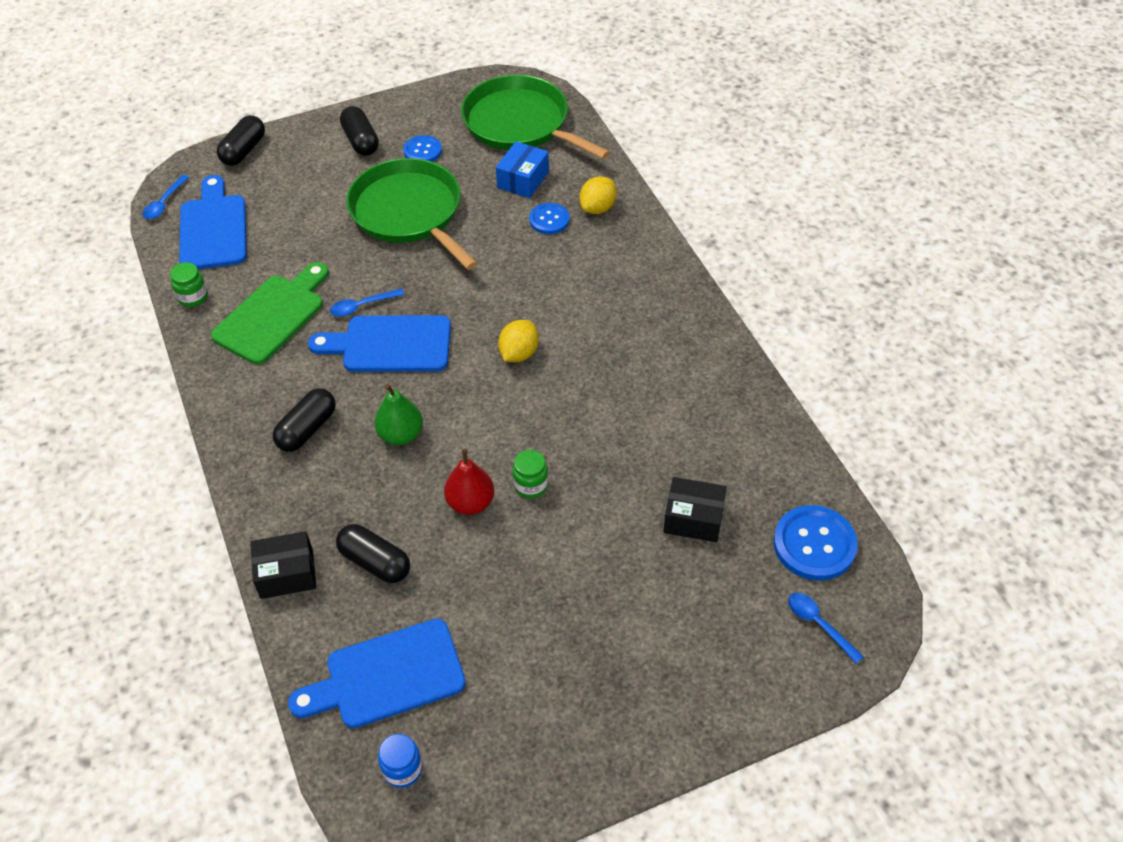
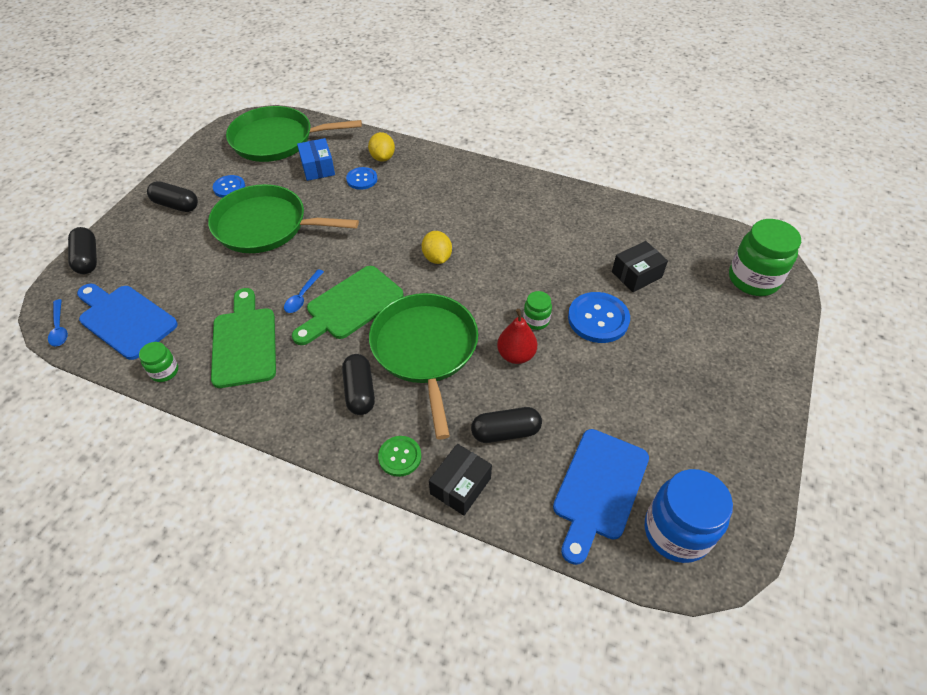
camera: 45 degrees left, 0 degrees up
(272, 510) = (400, 457): none -> green button
(390, 344) = (351, 305): blue cutting board -> green cutting board
(401, 434) = (425, 350): green pear -> green pan
(402, 769) = (676, 531): blue jar -> blue jar, size x2.02
(814, 544) = (702, 245): blue button -> blue button (598, 319)
(818, 624) = (753, 279): blue spoon -> green jar

